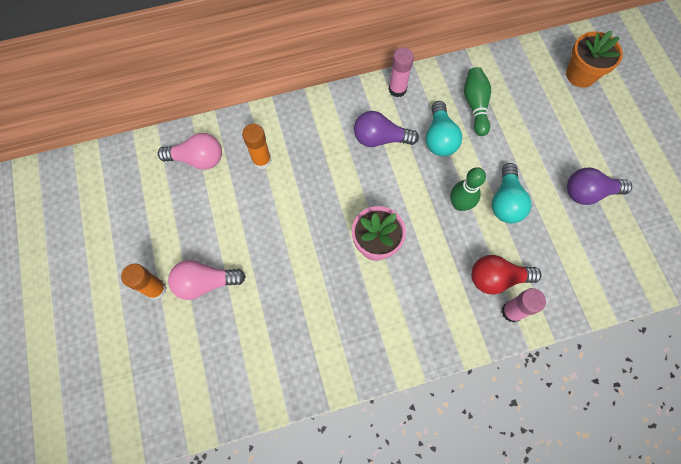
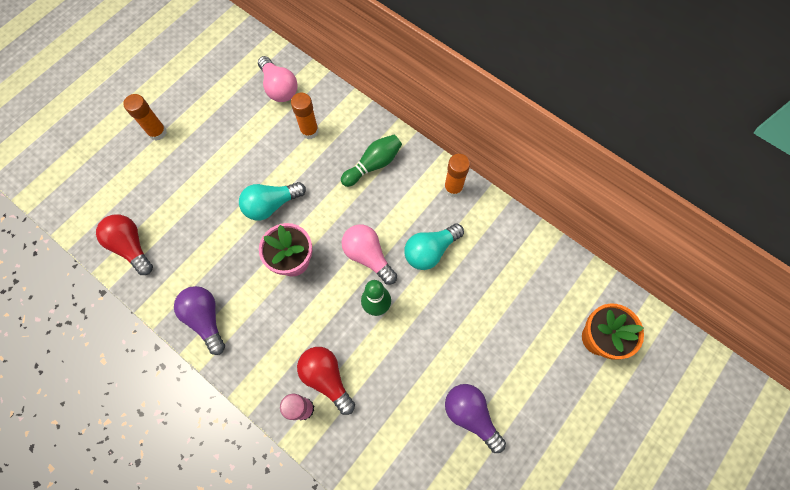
camera: 55 degrees right, 0 degrees up
(205, 283) = (182, 160): pink light bulb -> pink light bulb (368, 256)
(260, 378) = (131, 246): none -> red light bulb
(380, 138) = (394, 204): purple light bulb -> purple light bulb (205, 319)
(397, 89) = (453, 188): pink glue stick -> orange glue stick
(475, 105) = (487, 261): green bowling pin -> green bowling pin (373, 165)
(505, 202) = (407, 344): turquoise light bulb -> turquoise light bulb (271, 205)

